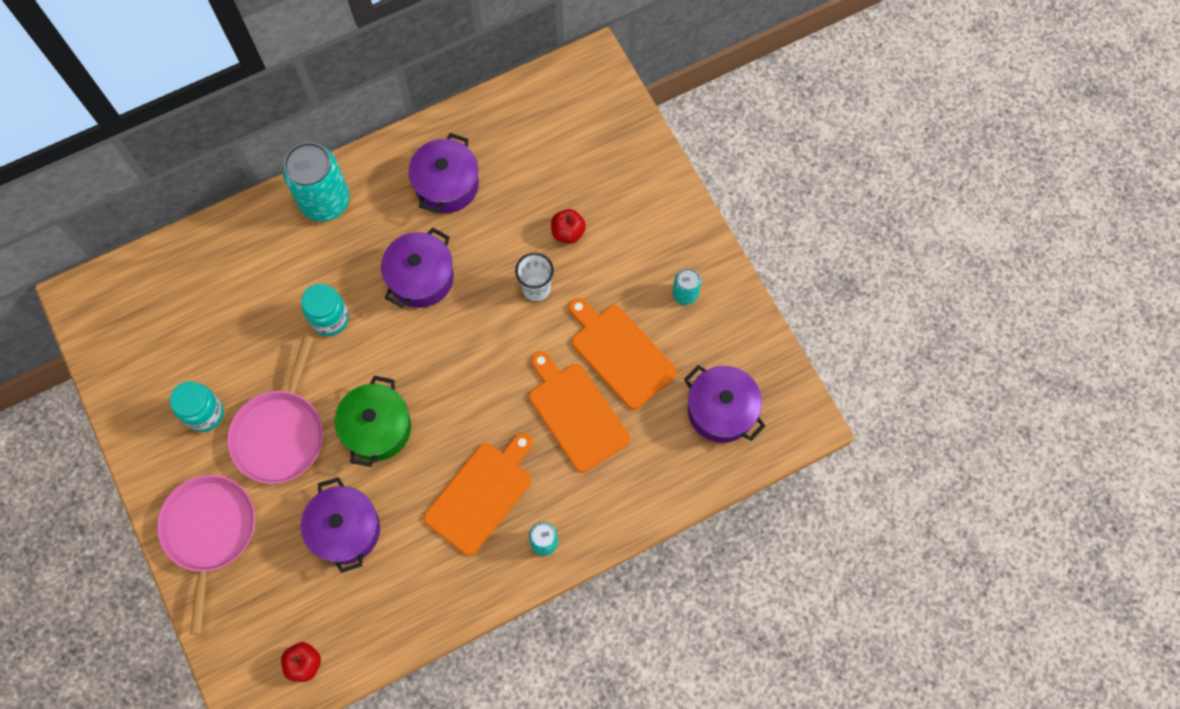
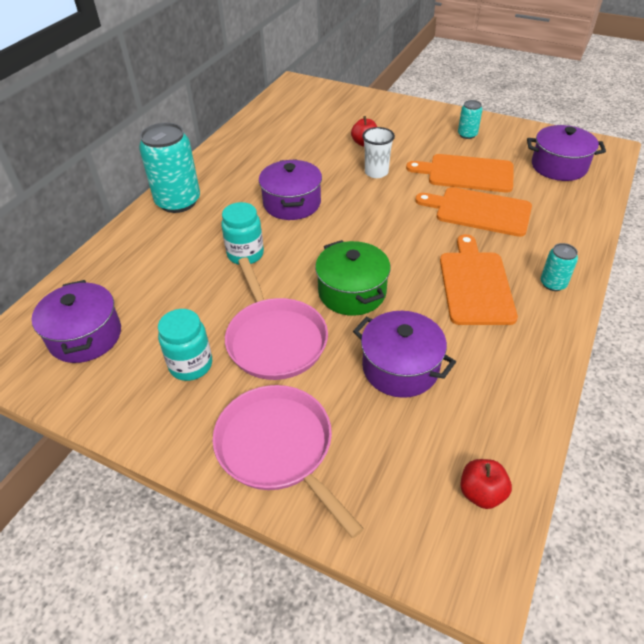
camera: 35 degrees left, 25 degrees down
(447, 185) = (260, 158): purple pot -> purple pot (85, 336)

